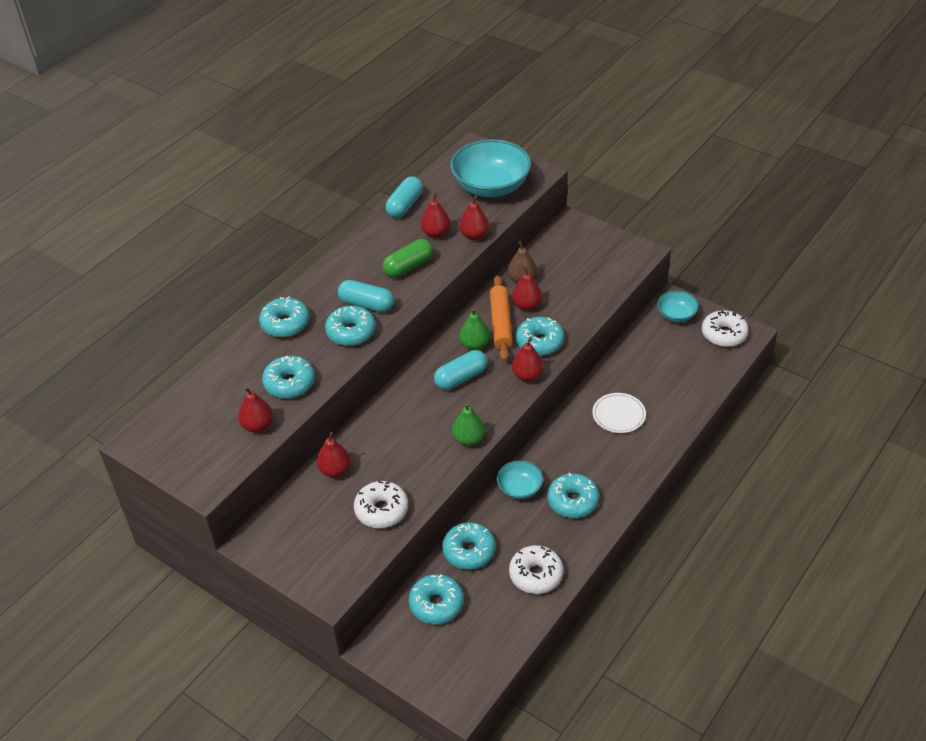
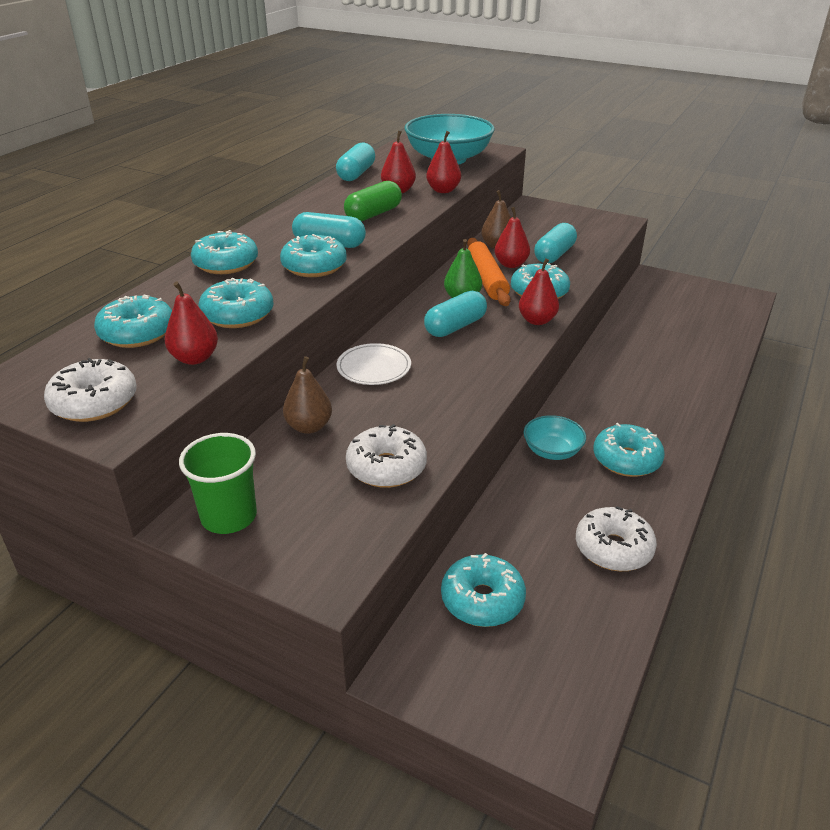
camera: 10 degrees left, 10 degrees down
(275, 540) = (229, 516): none -> green cup
(335, 470) = (309, 427): red pear -> brown pear
(468, 439) = (485, 383): green pear -> none
(469, 551) = (509, 527): turquoise donut -> turquoise donut (137, 333)
(568, 295) = (554, 255): none -> turquoise capsule
(618, 415) = (642, 371): white plate -> white plate (374, 367)
(676, 315) = (663, 287): turquoise bowl -> none
(724, 334) = (722, 299): white donut -> white donut (94, 402)

